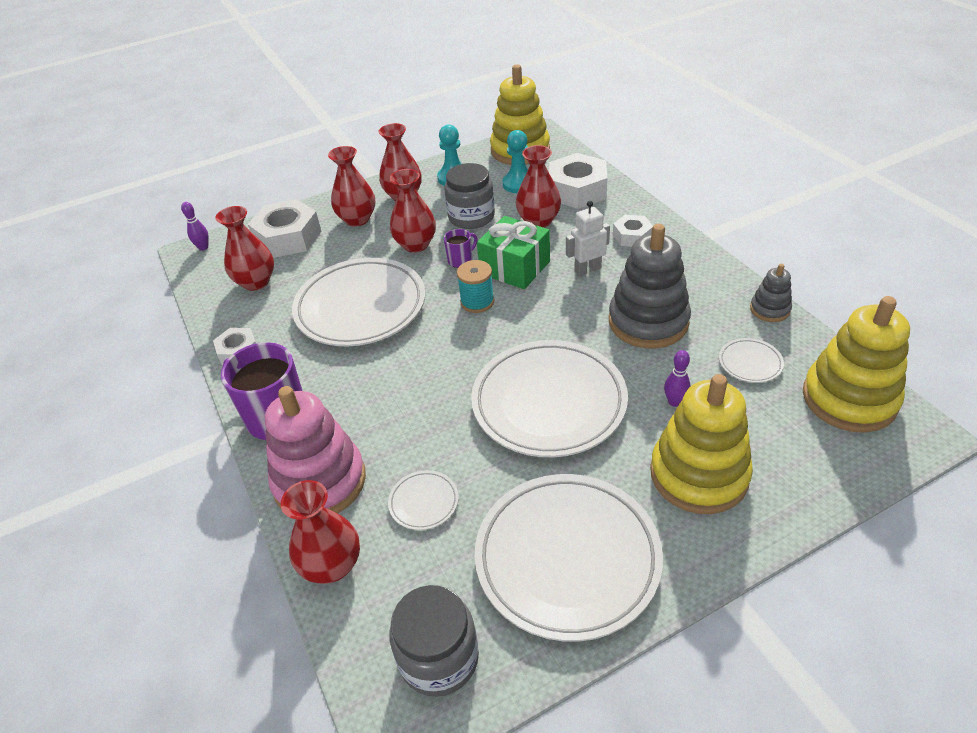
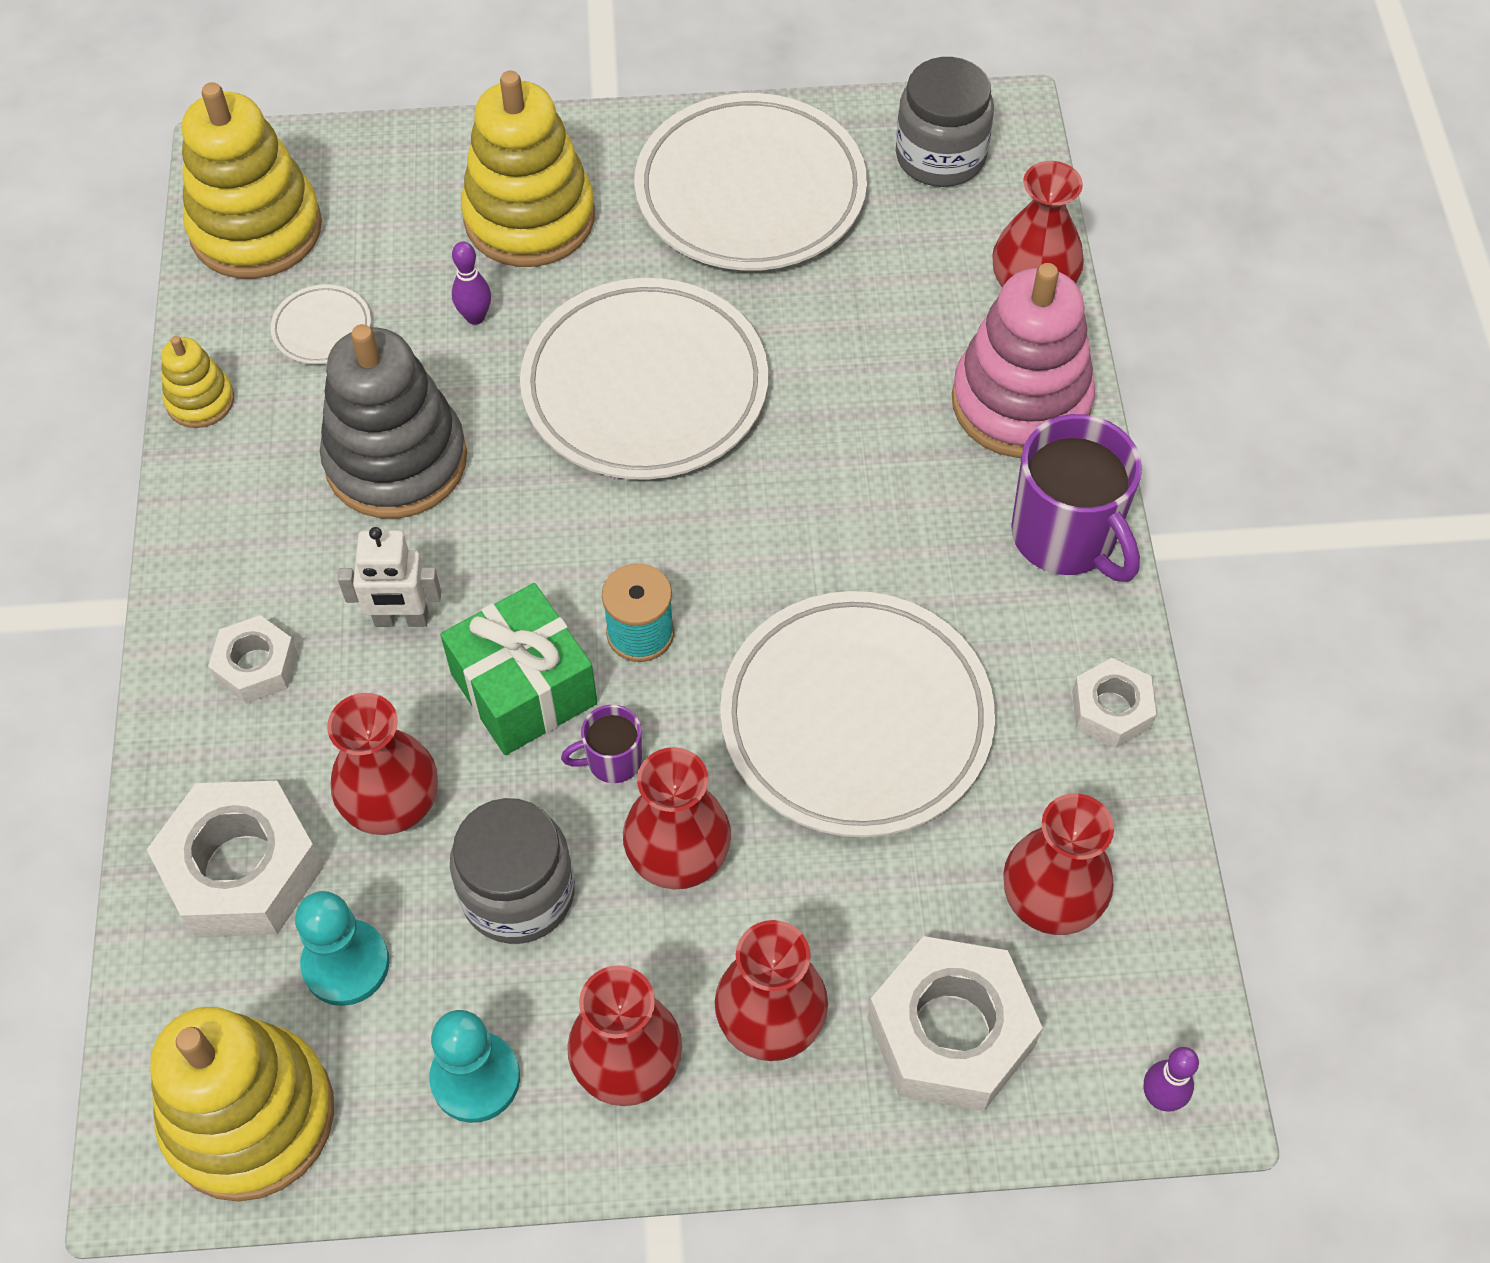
camera: 160 degrees left, 15 degrees up
(424, 502) = (889, 319): white plate -> none
(769, 309) = (200, 401): grey stacking toy -> yellow stacking toy

